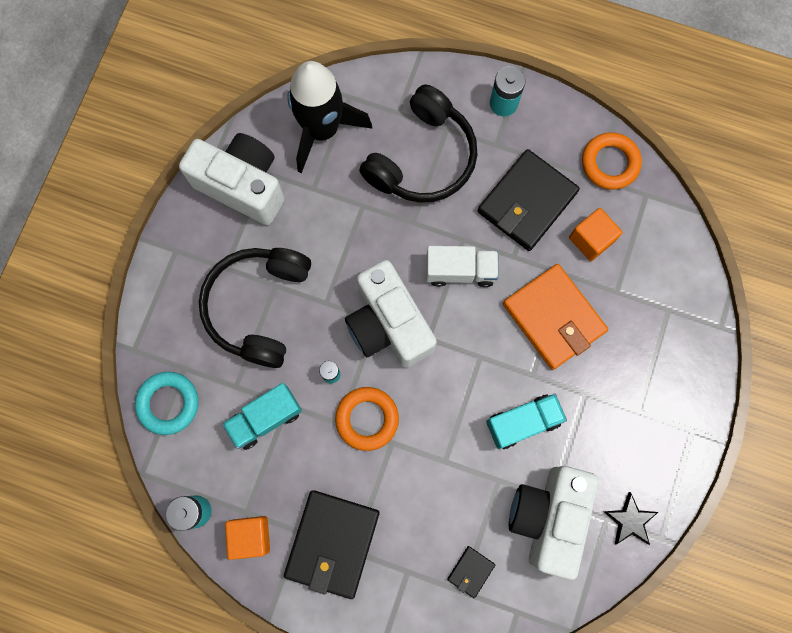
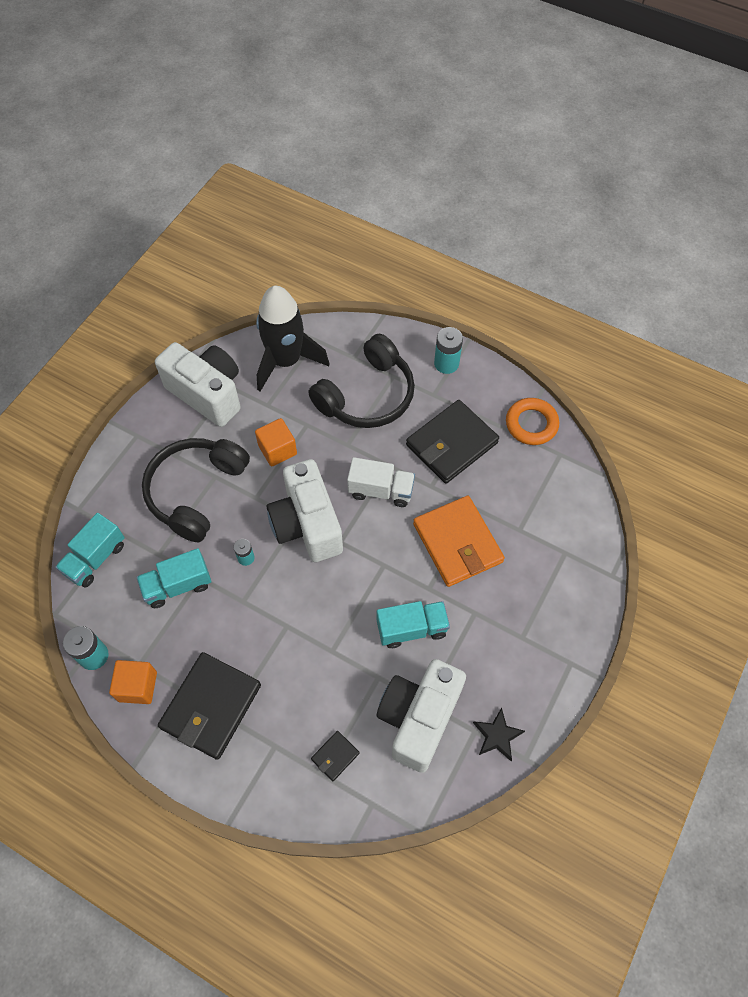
camera: 10 degrees right, 15 degrees down
(168, 403) = (95, 558): turquoise ring -> turquoise truck
(367, 419) = (269, 601): orange ring -> none
(591, 239) = (503, 483): orange cube -> orange cube (277, 450)

